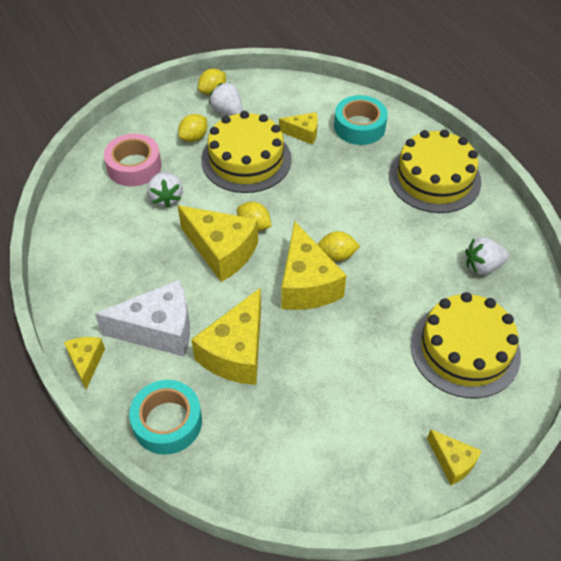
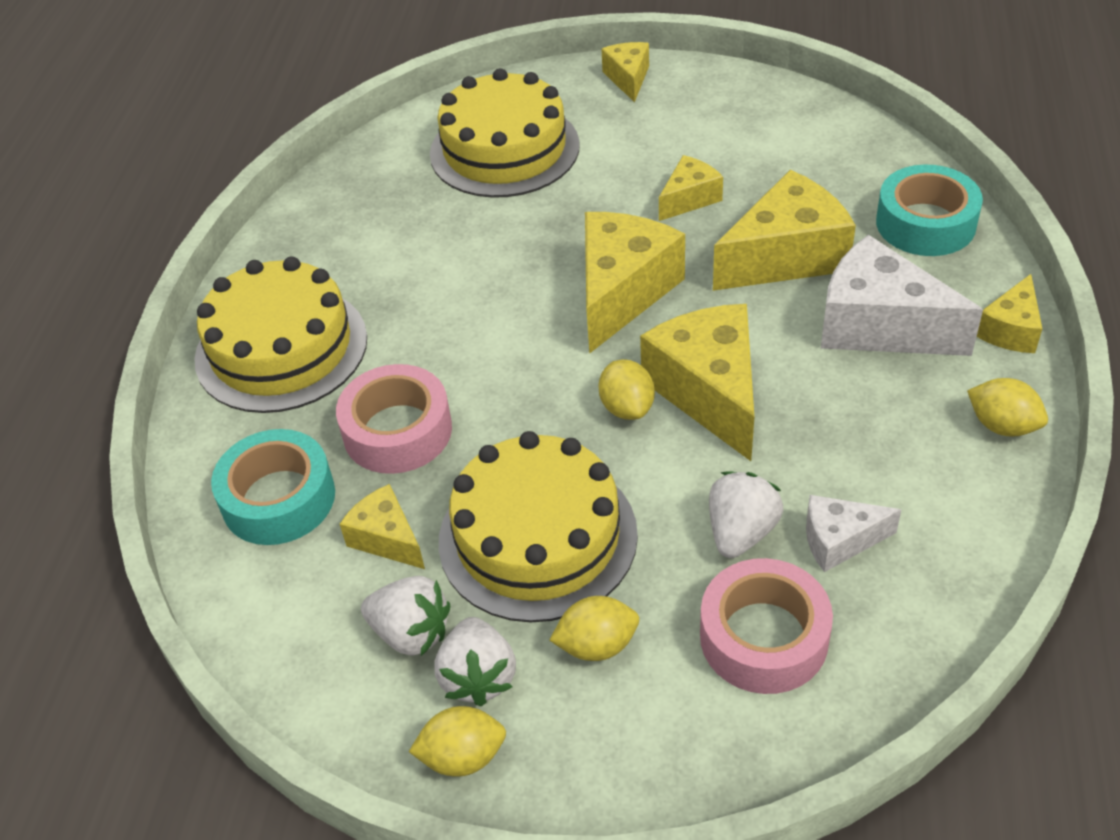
camera: 140 degrees left, 5 degrees down
(123, 213) = (839, 541): none -> white cheese
(322, 368) = (689, 199): none -> yellow cheese
(337, 255) = (544, 309): yellow lemon -> yellow lemon (1002, 425)
(343, 170) = (397, 431): none -> pink tape
(482, 266) = (374, 214): white strawberry -> white strawberry (411, 633)

